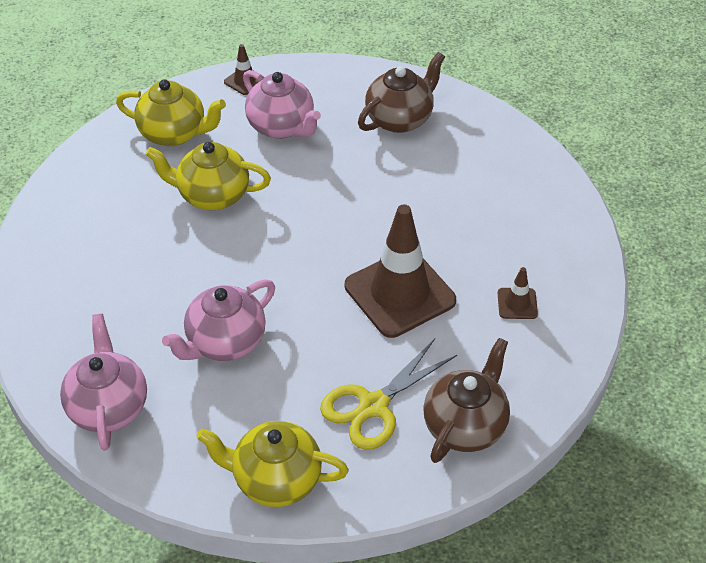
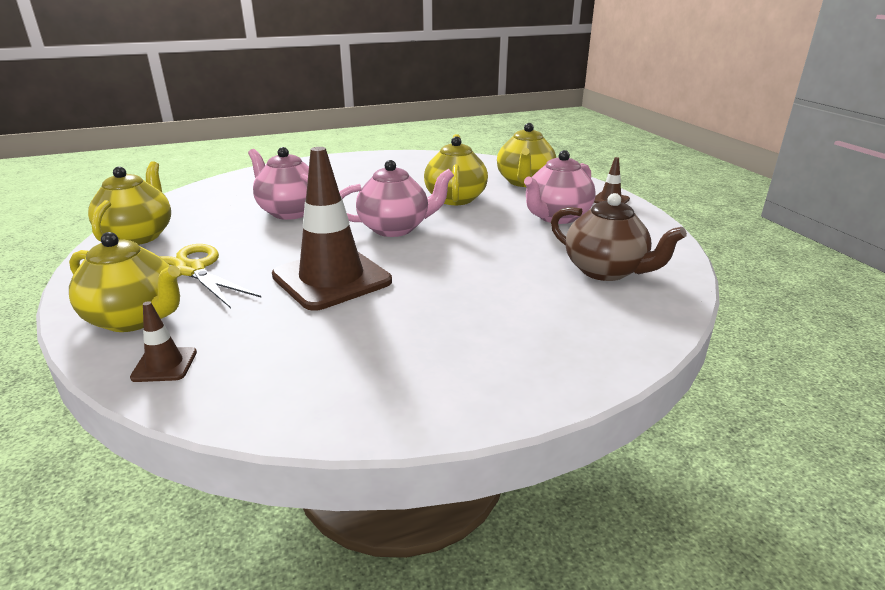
camera: 85 degrees right, 20 degrees down
(109, 406) = (242, 184): pink teapot -> pink teapot (395, 228)
(465, 425) = (135, 318): brown teapot -> yellow teapot
(517, 303) = (302, 352): brown traffic cone -> brown traffic cone (164, 365)

